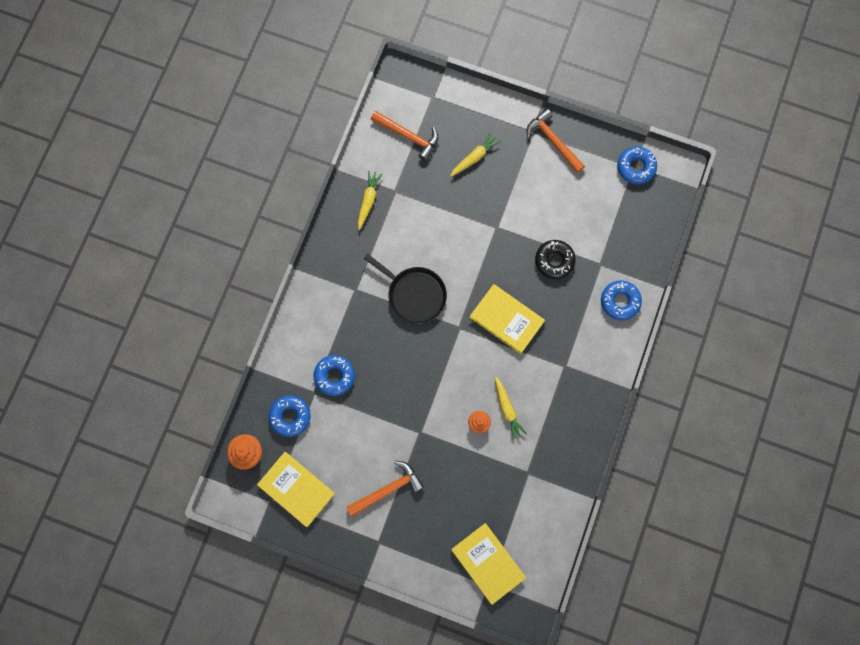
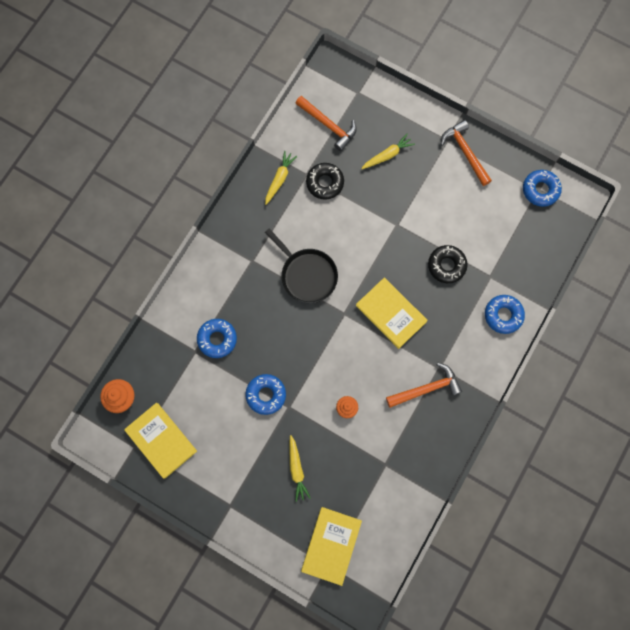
camera: 10 degrees right, 0 degrees up
(290, 416) = (168, 370): blue donut -> blue donut (266, 395)
(387, 489) = (247, 456): orange hammer -> orange hammer (426, 388)
(415, 197) = (325, 183): none -> black donut
(488, 563) = (331, 545): yellow book -> yellow book turned 45 degrees clockwise
(507, 409) = (376, 399): yellow carrot -> yellow carrot (296, 469)

